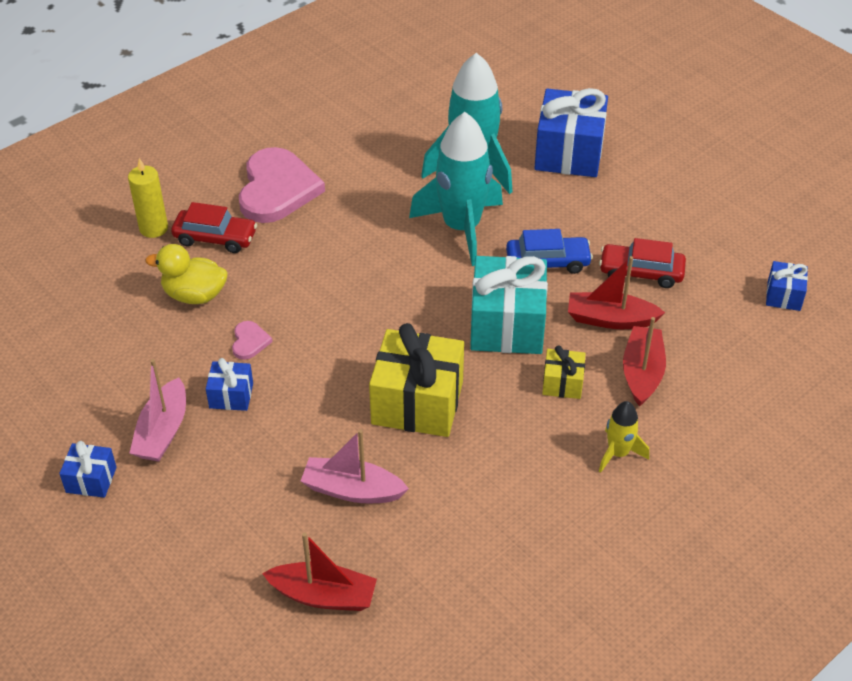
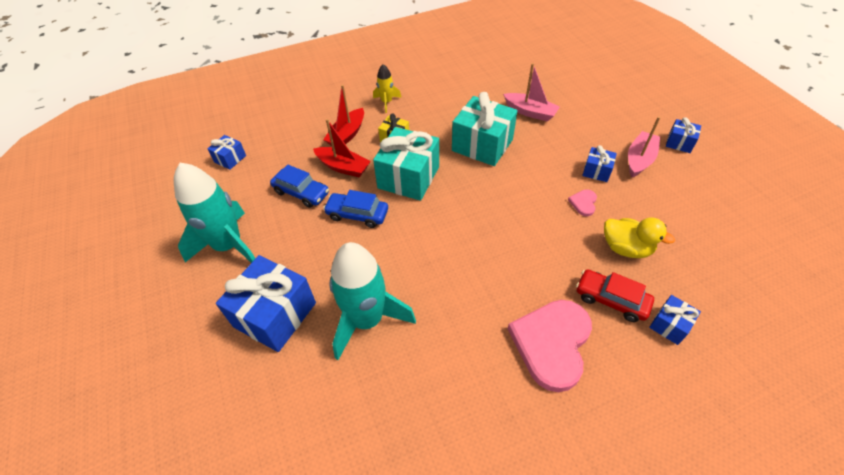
camera: 160 degrees left, 5 degrees up
(153, 228) = (669, 325): yellow candle -> blue gift
(323, 595) = (552, 77): red boat -> none
(417, 402) = (482, 145): yellow gift -> turquoise gift
(461, 228) = (404, 259): turquoise rocket -> turquoise rocket (229, 246)
(641, 272) = (301, 193): red car -> blue car

